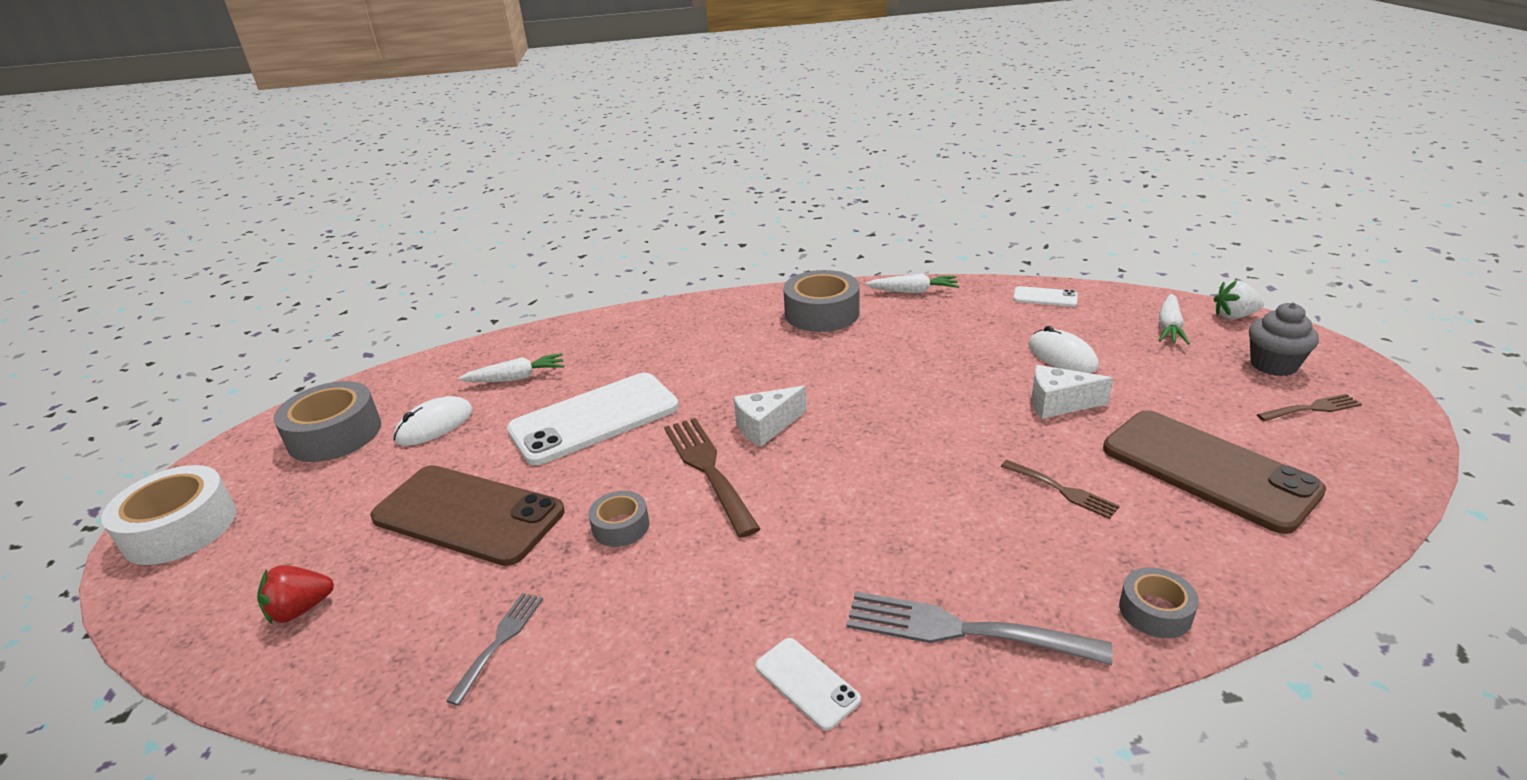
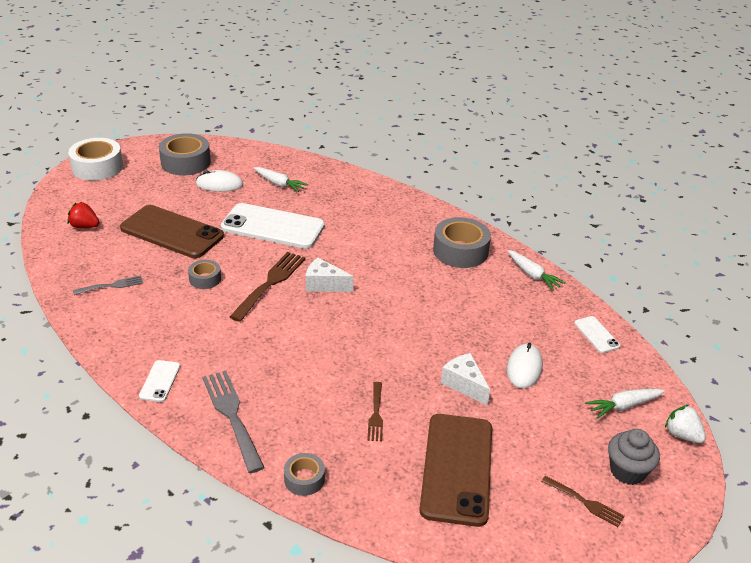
camera: 45 degrees right, 5 degrees up
(468, 515) = (172, 232): brown phone -> brown phone turned 45 degrees counterclockwise

